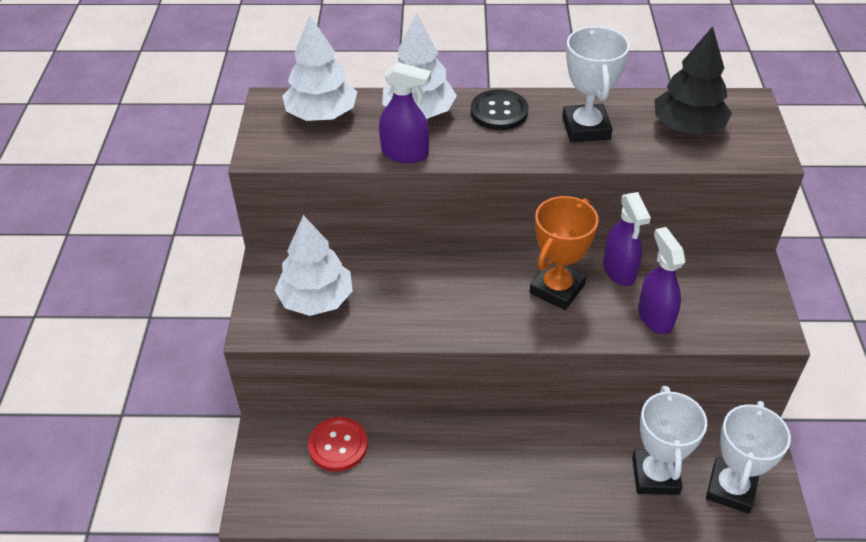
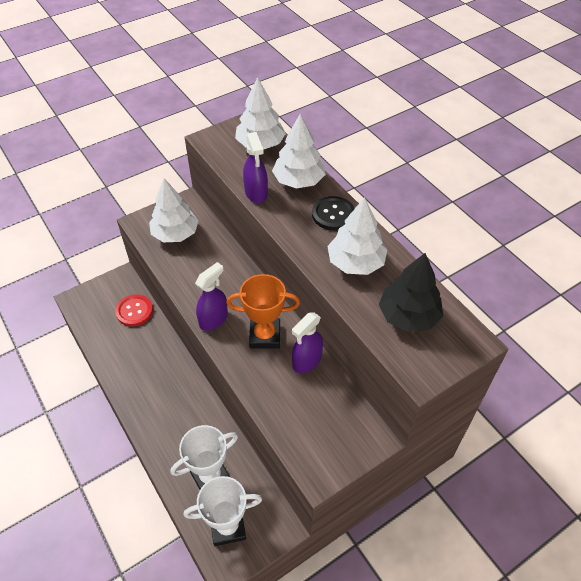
camera: 55 degrees right, 5 degrees up
(586, 128) = (355, 263): white trophy -> white tree
(655, 317) = (279, 398): purple spray bottle -> purple spray bottle (213, 319)

